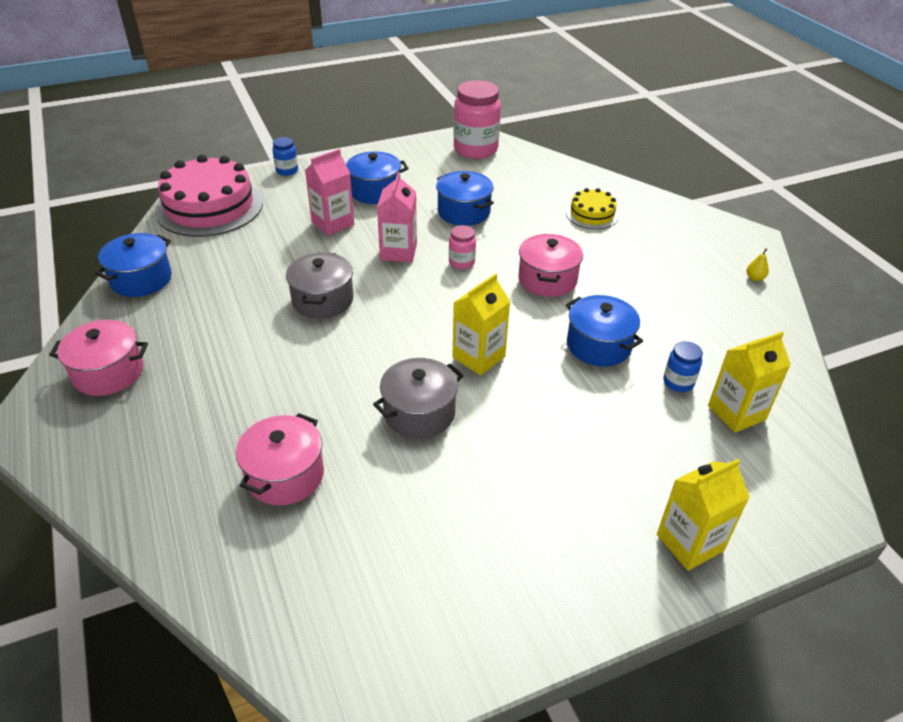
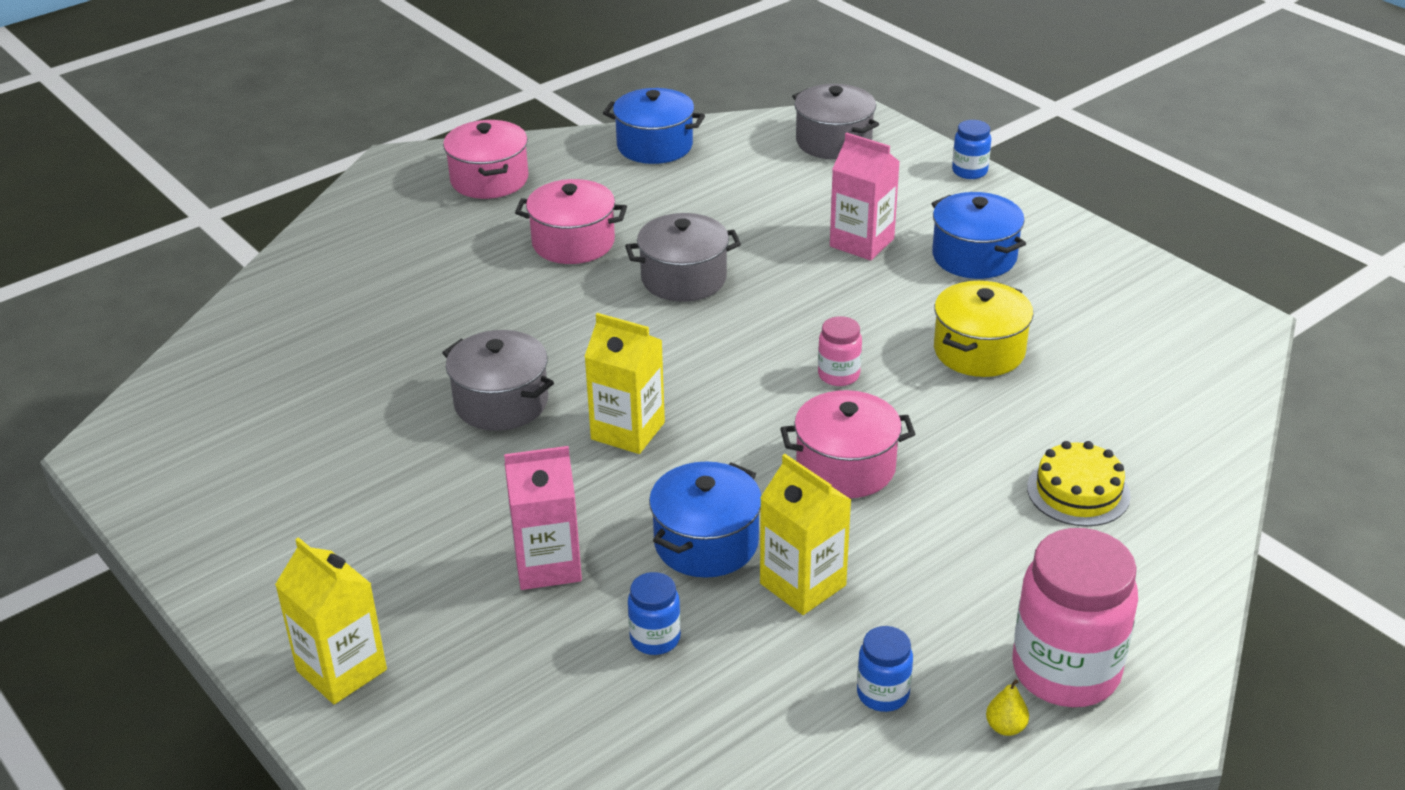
camera: 75 degrees right, 5 degrees down
(209, 207) = (833, 142): pink cake -> grey pot
(285, 475) = (374, 331): pink pot -> pink pot (573, 243)
(398, 252) = (829, 313): pink carton -> pink carton (547, 565)
(464, 212) = (979, 351): blue pot -> yellow pot
(475, 149) = (1191, 325): pink jar -> pink jar (1065, 671)
(730, 309) = (883, 694): none -> blue jar
(736, 413) = (609, 710): yellow carton -> yellow carton (803, 584)

